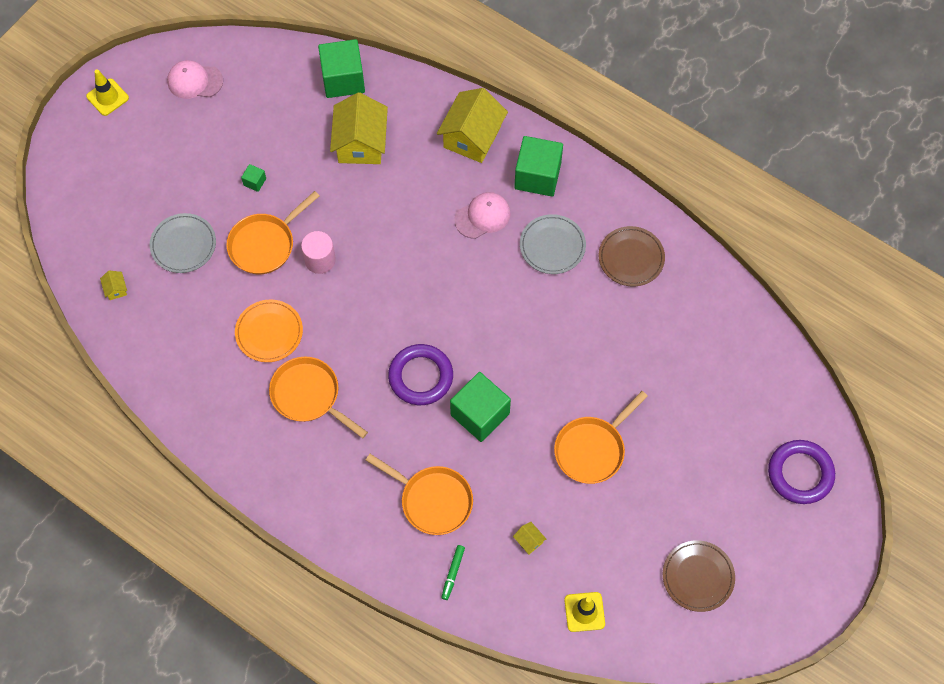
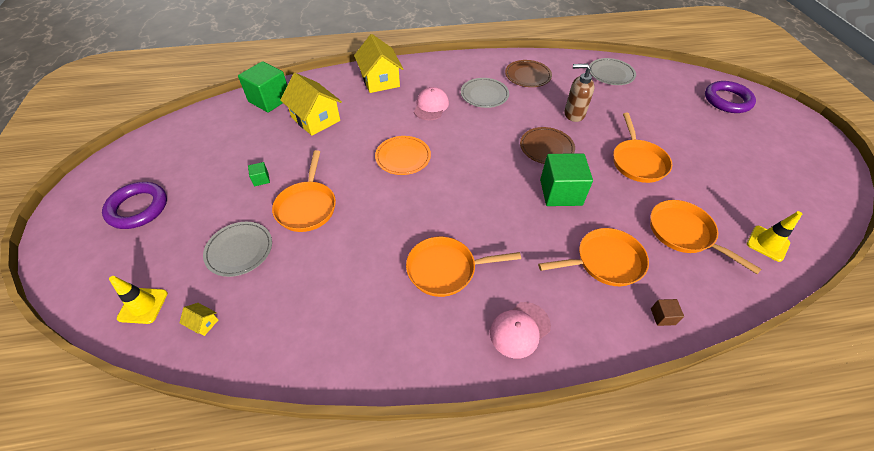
camera: 45 degrees left, 15 degrees down
(107, 97) = (82, 206): yellow traffic cone -> yellow traffic cone (143, 305)
(194, 81) = (156, 156): pink cap -> pink cap (520, 329)
(269, 332) = (370, 254): orange plate -> orange plate (403, 157)
(320, 260) = (357, 188): pink cylinder -> none
(416, 573) = (662, 316): none -> brown cube
(420, 376) = (501, 201): purple ring -> purple ring (138, 208)
(453, 573) = (680, 293): green marker -> none
(529, 541) = (684, 233): yellow house -> orange pan
(537, 176) = (436, 74): green cube -> none
(609, 347) = (573, 114): none -> brown soap dispenser
(698, 577) = (774, 176): brown plate -> brown plate (546, 148)
(726, 332) = (611, 74): none -> grey plate

